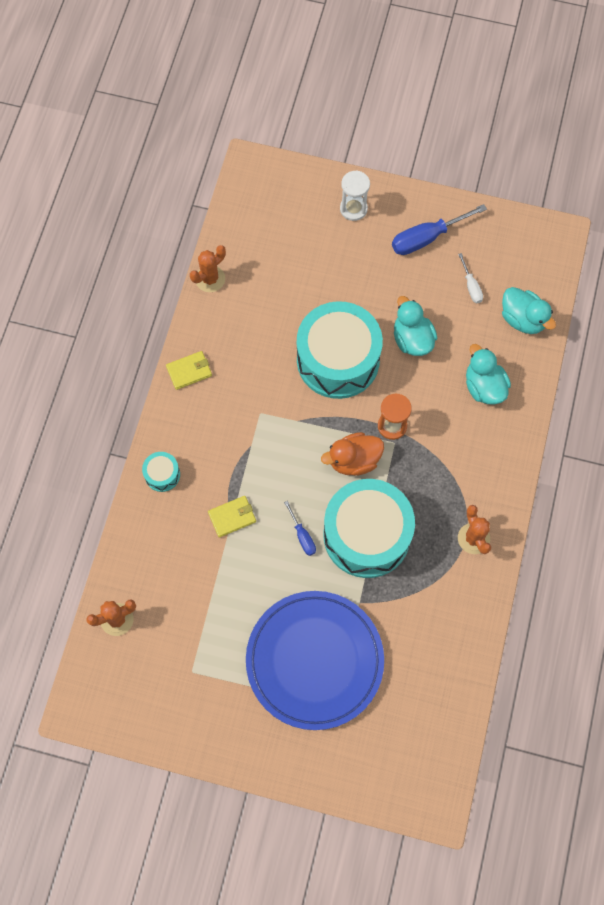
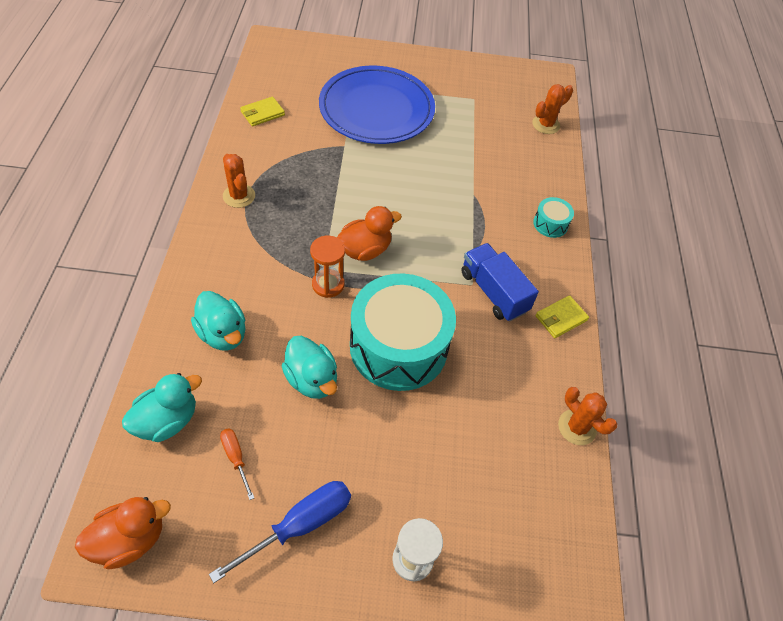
camera: 165 degrees right, 15 degrees down
(210, 279) = (577, 427): orange cactus -> orange cactus turned 75 degrees counterclockwise
(232, 517) = (473, 196): yellow wallet -> yellow wallet (262, 113)
(242, 403) = (493, 292): none -> blue truck
(302, 536) = (404, 187): blue screwdriver -> none
(366, 535) = (343, 192): turquoise drum -> none
(471, 287) = (235, 457): white screwdriver -> orange screwdriver
(522, 319) = (167, 420): turquoise duck -> turquoise duck turned 105 degrees clockwise
(539, 243) = (130, 539): none -> orange duck

